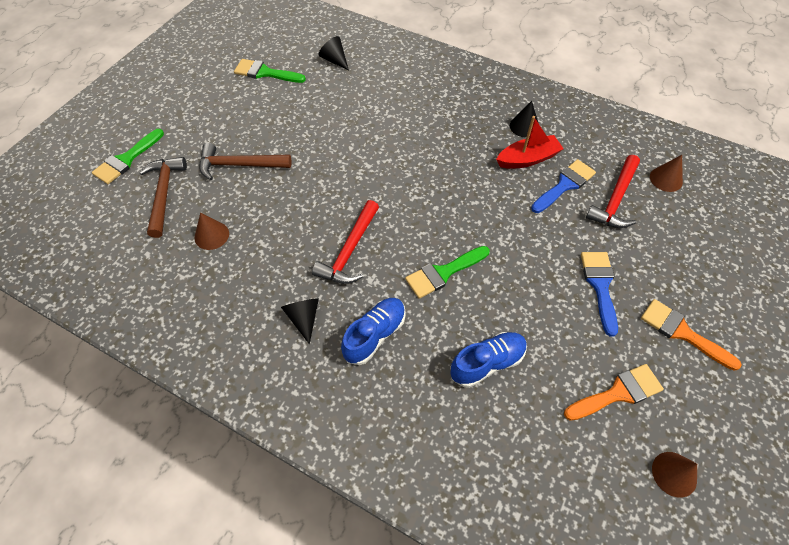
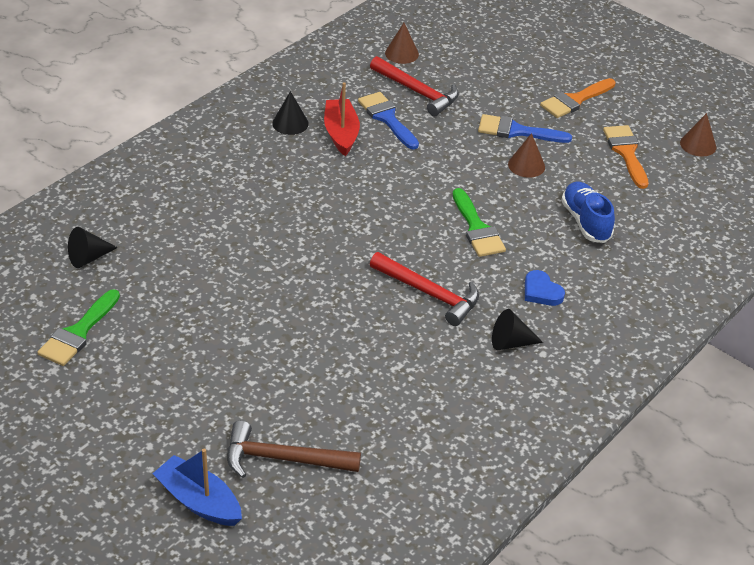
camera: 80 degrees left, 15 degrees down
(126, 159) = (199, 501): green brush -> blue boat
(211, 235) = (371, 413): brown cone -> brown cone (526, 165)
(239, 165) = (258, 377): brown hammer -> none
(374, 335) = (541, 291): blue shoe -> blue heart

